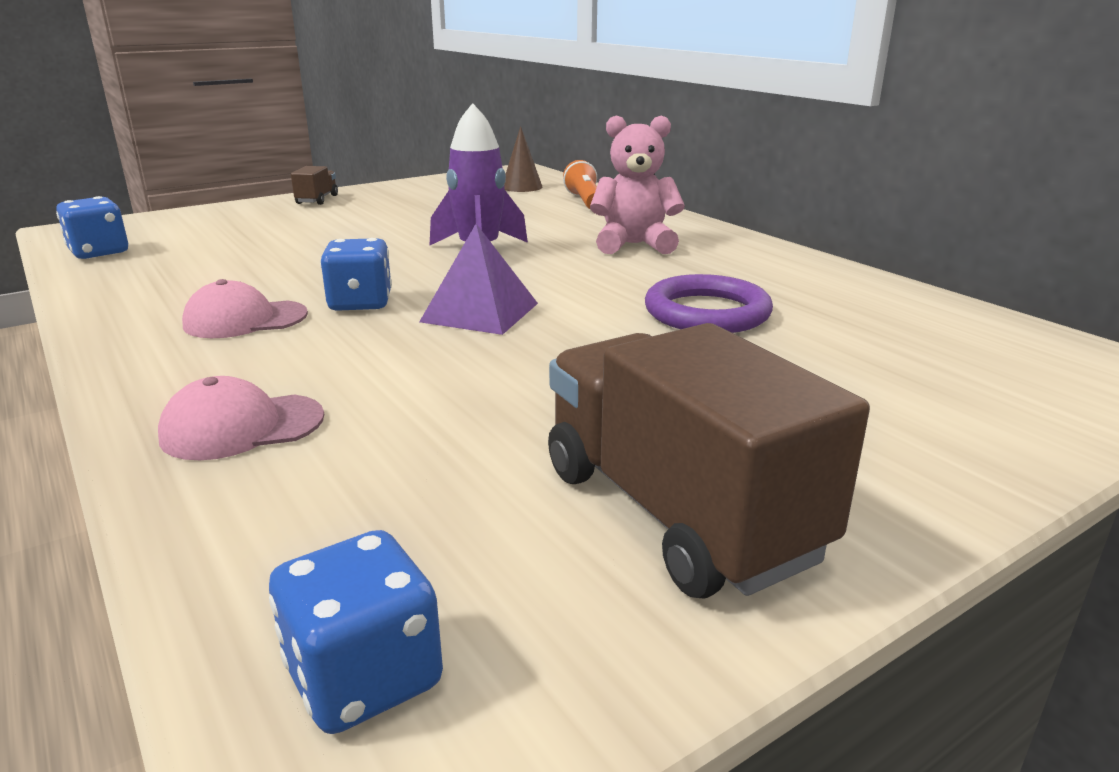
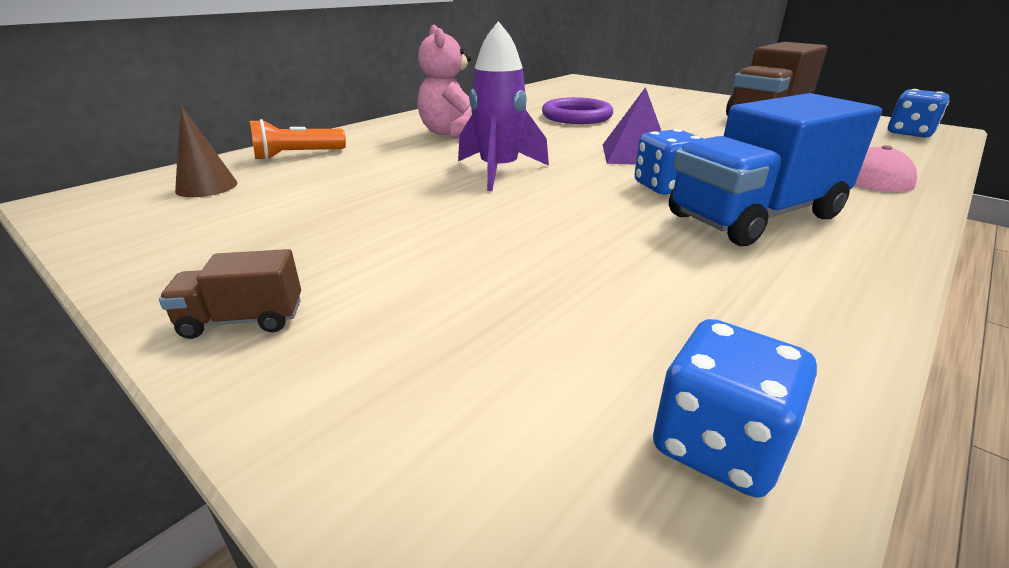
camera: 105 degrees left, 5 degrees up
(245, 320) = (755, 216): pink cap -> blue truck

